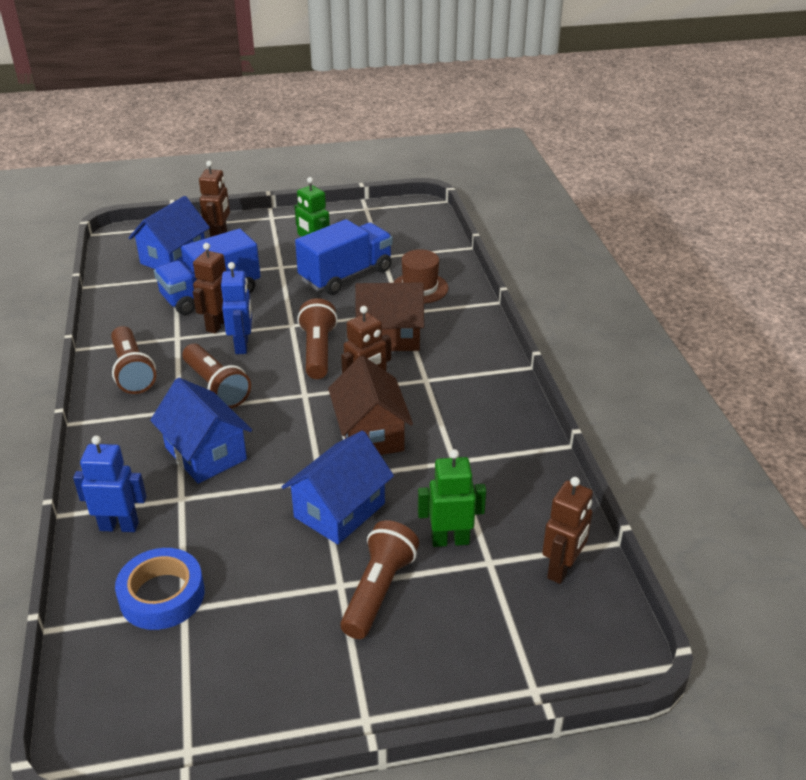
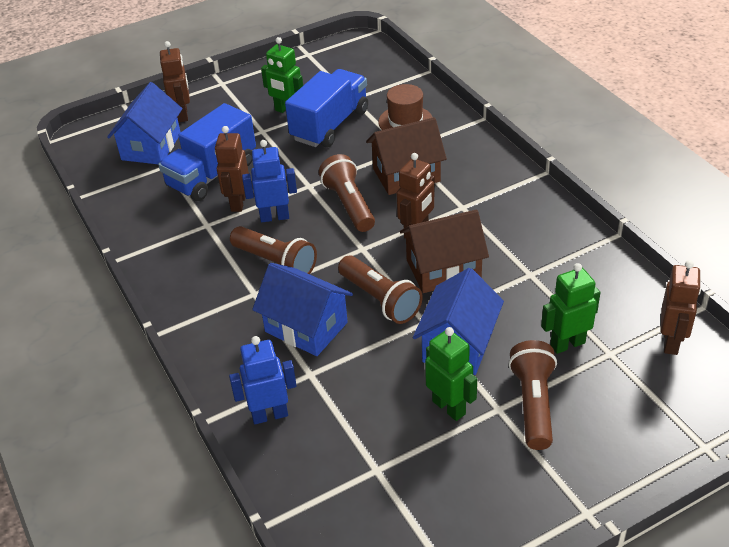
camera: 15 degrees left, 5 degrees up
(132, 371) = (185, 268): brown flashlight -> brown flashlight (380, 300)
(162, 595) = (349, 464): blue tape -> none
(242, 345) = (274, 217): blue robot -> blue robot turned 75 degrees counterclockwise
(292, 569) = (449, 407): none -> green robot
(370, 434) = (443, 269): brown house -> brown house turned 75 degrees counterclockwise

